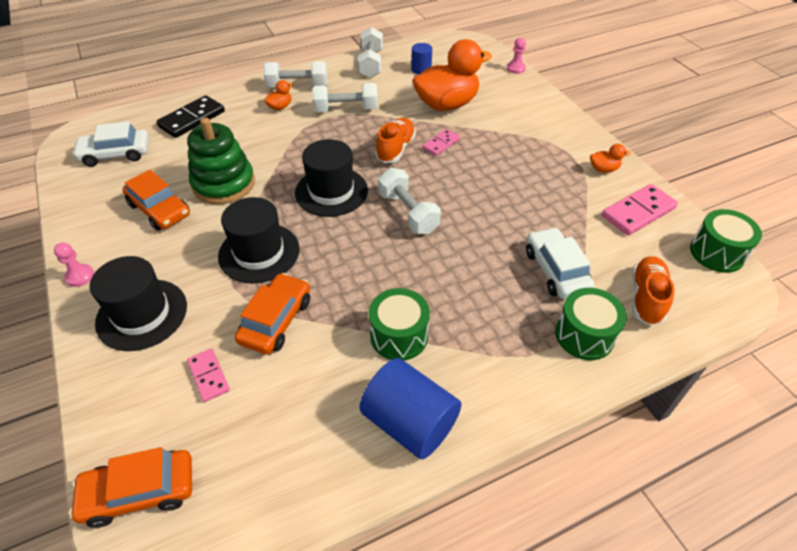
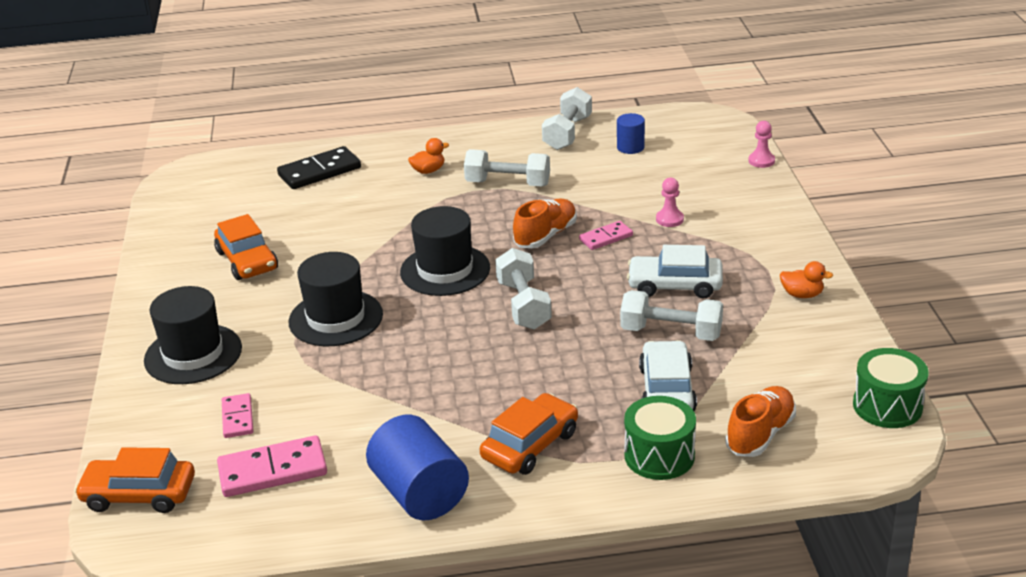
camera: 20 degrees right, 15 degrees down
(80, 276) = (144, 310): pink pawn -> pink pawn (669, 219)
(116, 154) = (221, 198): white car -> white car (675, 285)
(224, 184) = (327, 245): green stacking toy -> none
(276, 320) = (325, 383): orange car -> orange car (530, 445)
(297, 86) = (461, 149): white dumbbell -> white dumbbell (671, 332)
(399, 336) = (449, 419): green drum -> none
(446, 104) = (640, 193): orange duck -> none
(638, 212) = (815, 348): pink domino -> pink domino (273, 471)

